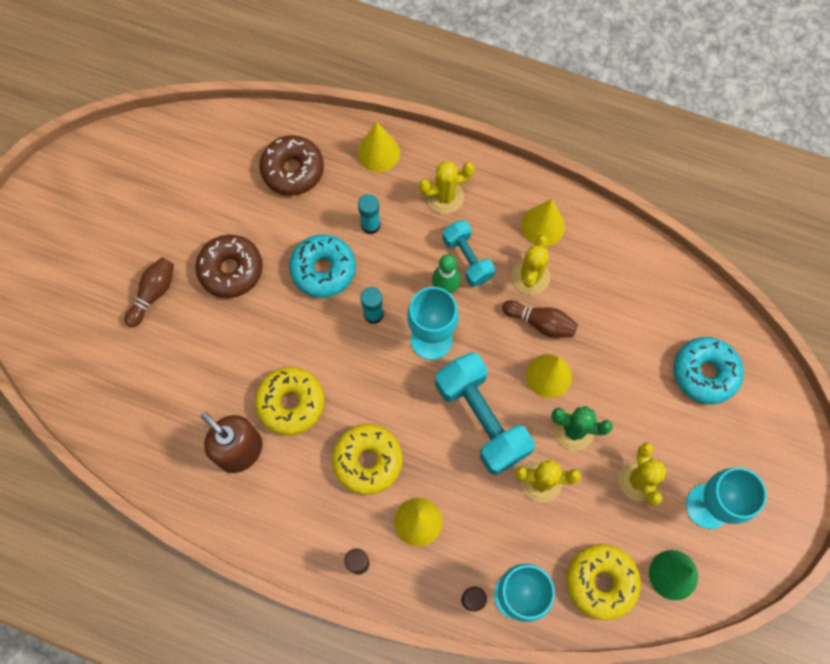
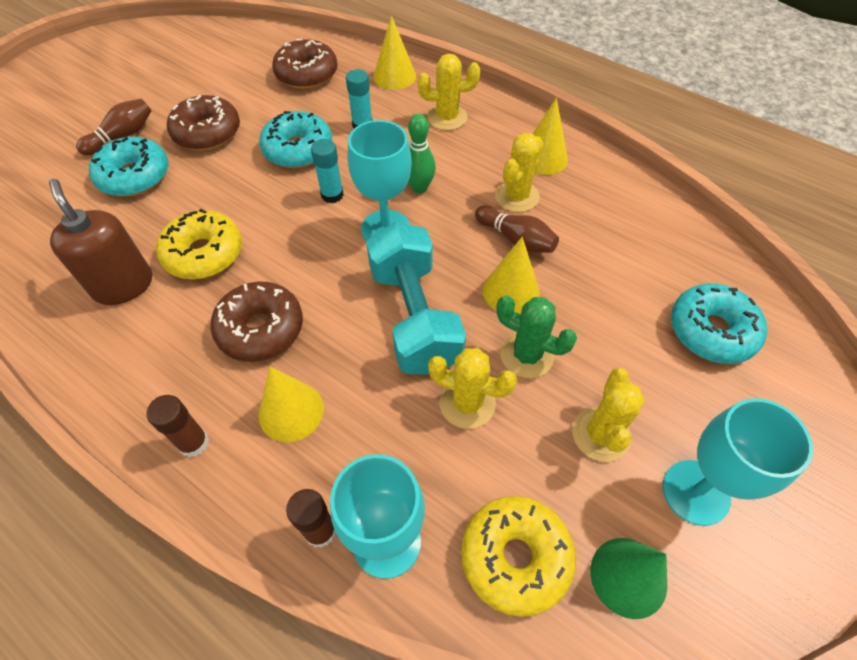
camera: 15 degrees right, 15 degrees down
(190, 337) = (134, 176): none -> turquoise donut
(367, 461) = (260, 329): yellow donut -> brown donut
(467, 259) = (452, 169): turquoise dumbbell -> none

